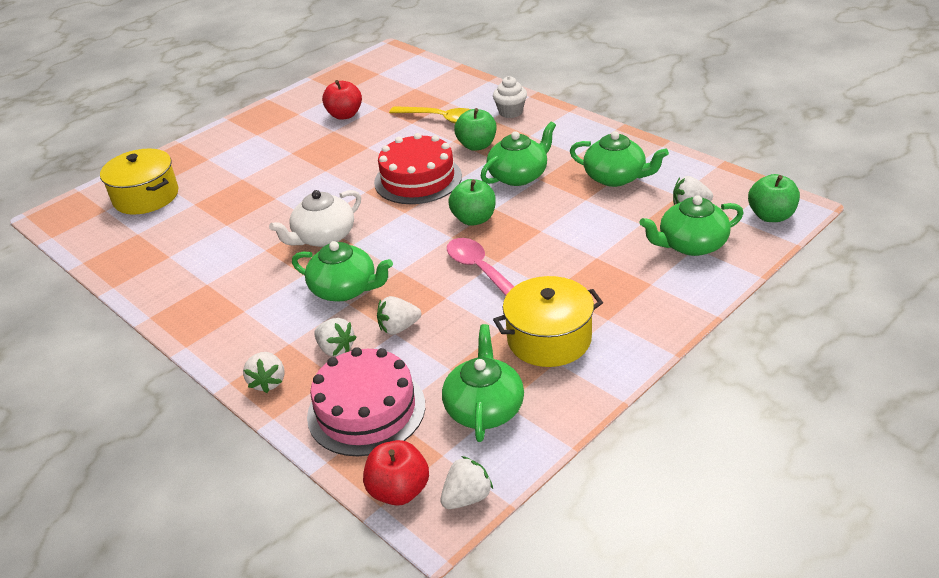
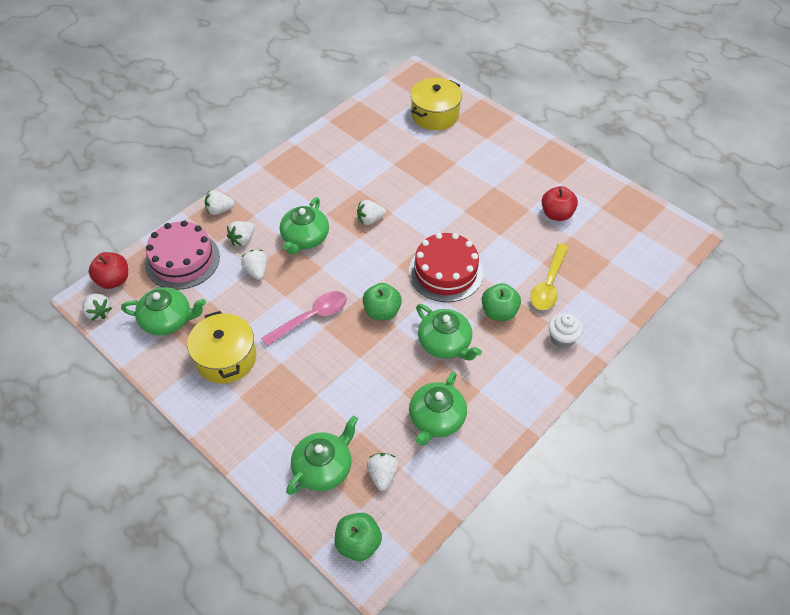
camera: 85 degrees right, 15 degrees up
(323, 237) = (370, 220): white teapot -> white strawberry
(691, 245) = (323, 468): green teapot -> green teapot turned 60 degrees clockwise

